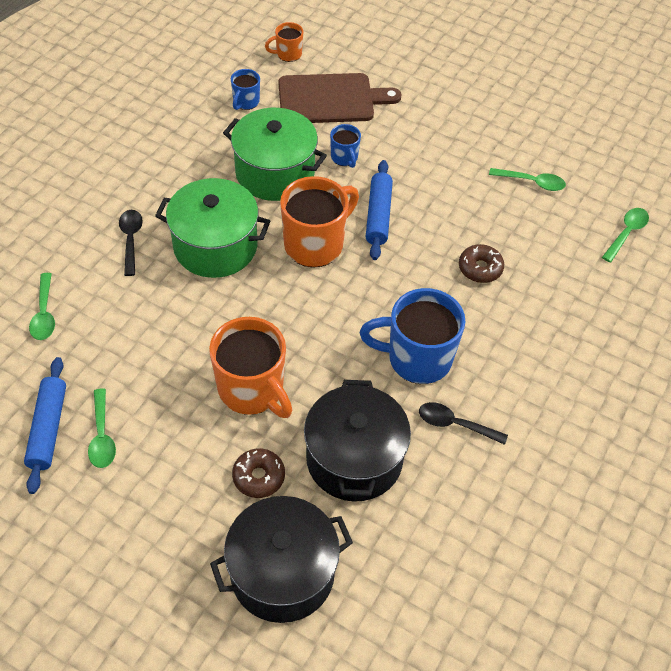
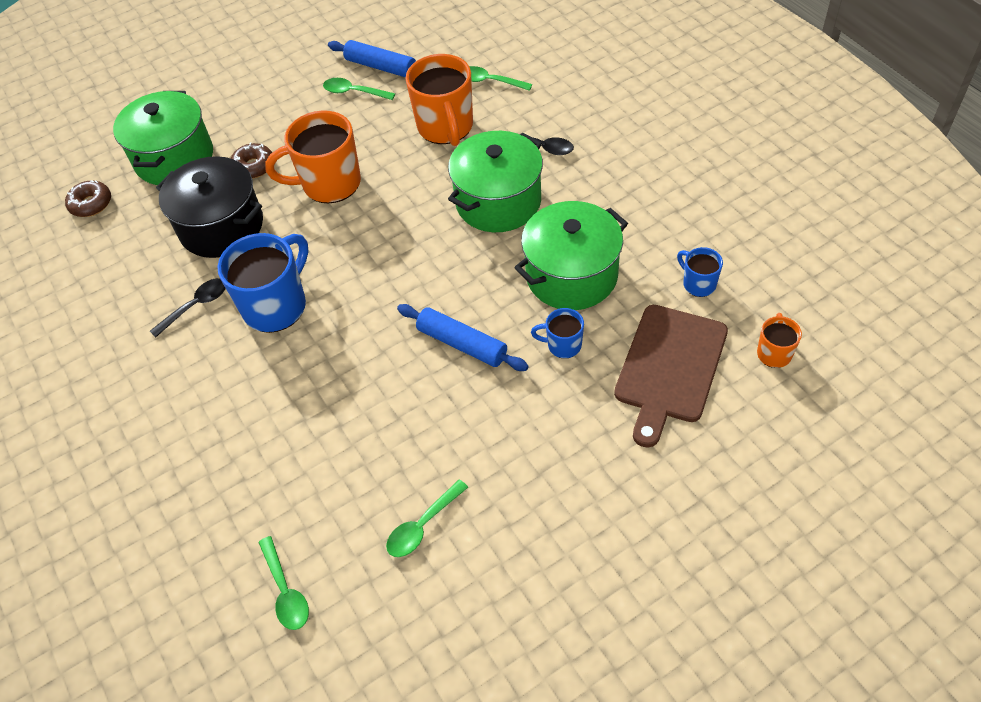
camera: 125 degrees right, 0 degrees up
(282, 573) = (174, 158): black pot -> green pot
(315, 244) = (455, 277): orange mug -> orange mug (445, 128)
(480, 268) = (338, 406): brown donut -> brown donut (91, 204)

